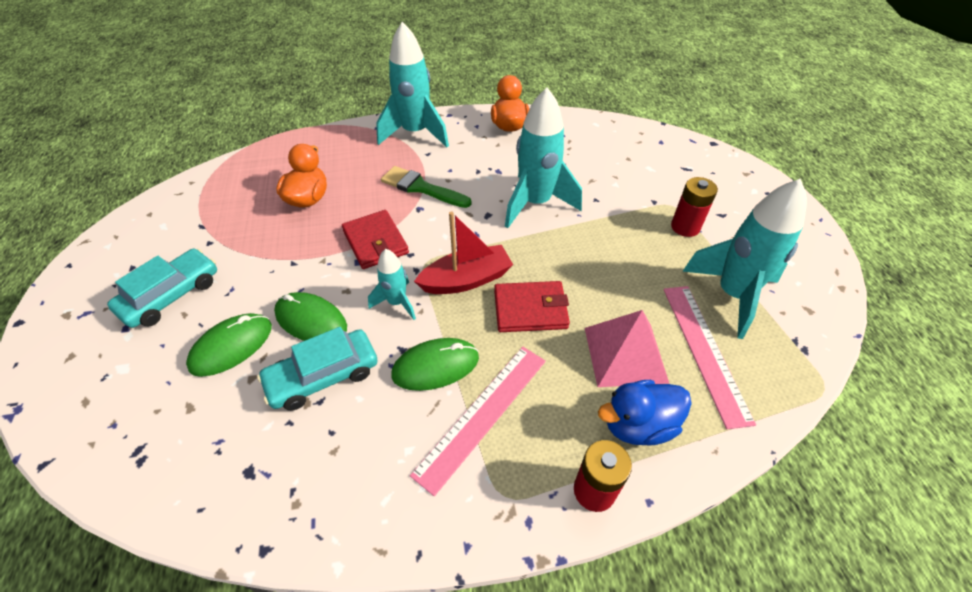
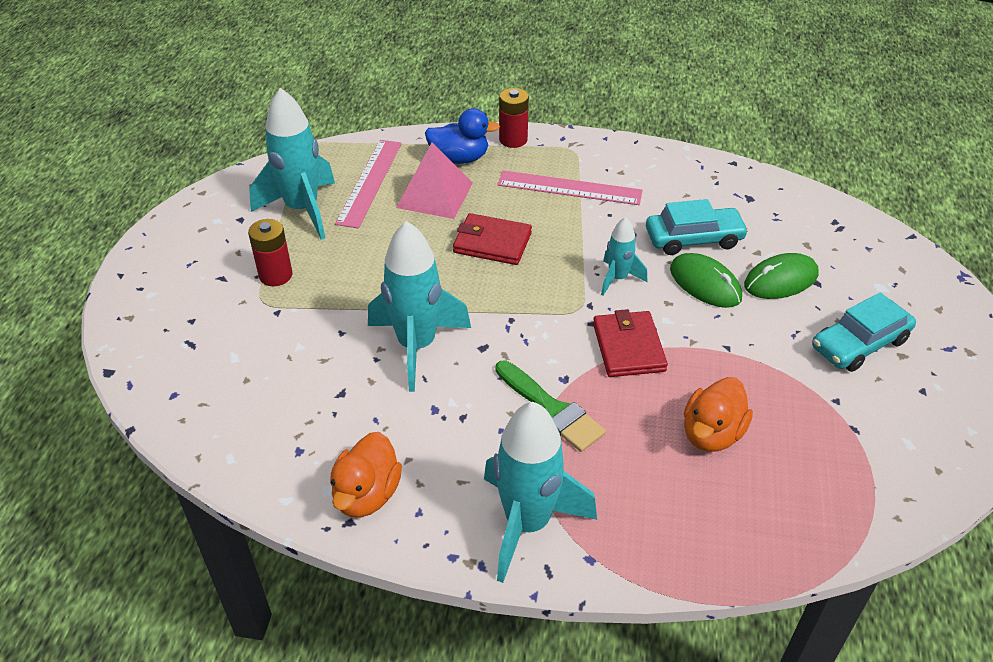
camera: 160 degrees left, 5 degrees down
(435, 366) = (596, 223): green mouse -> none
(466, 280) = (541, 282): red boat -> none
(482, 414) = (569, 188): pink ruler -> pink ruler turned 45 degrees clockwise

